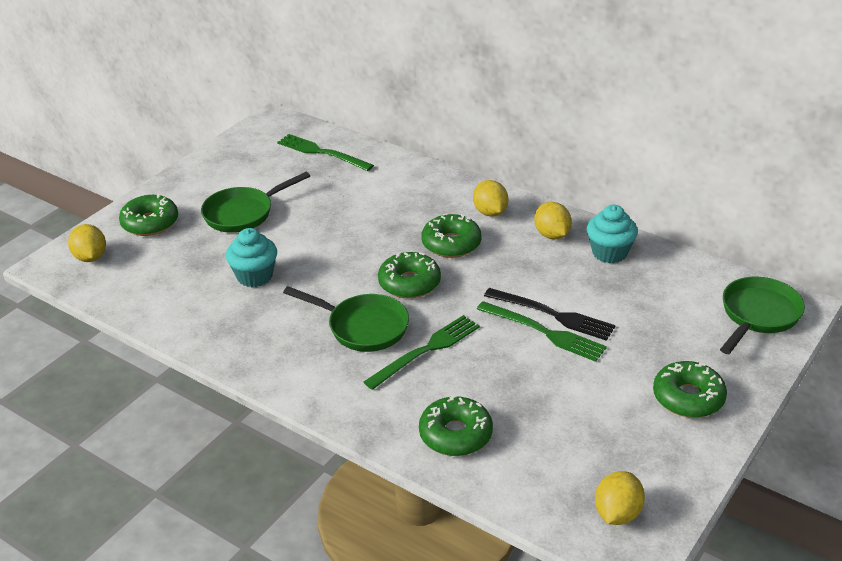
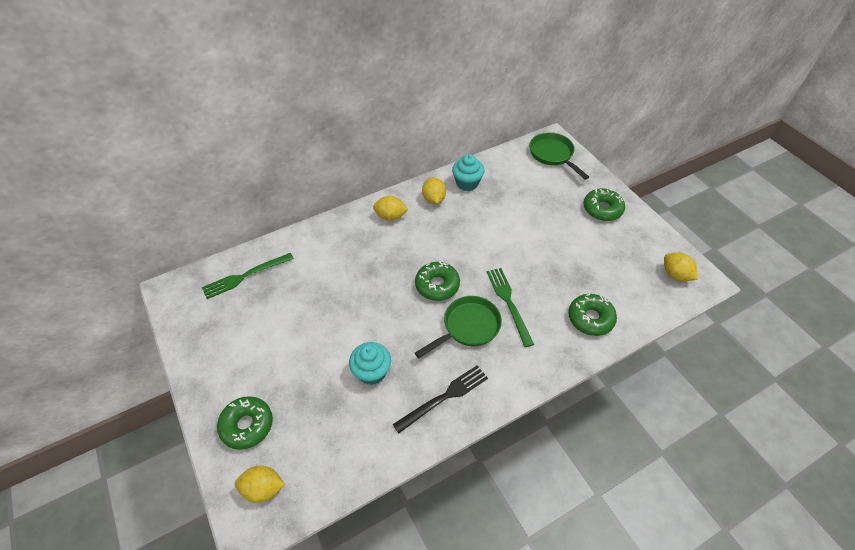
camera: 65 degrees left, 15 degrees up
(243, 213) = (285, 353): green pan -> none
(451, 244) = (410, 248): green donut -> none
(544, 332) = (521, 241): green fork -> none
(552, 235) = (433, 199): yellow lemon -> yellow lemon turned 75 degrees clockwise
(552, 315) = (508, 231): black fork -> black fork (444, 397)

